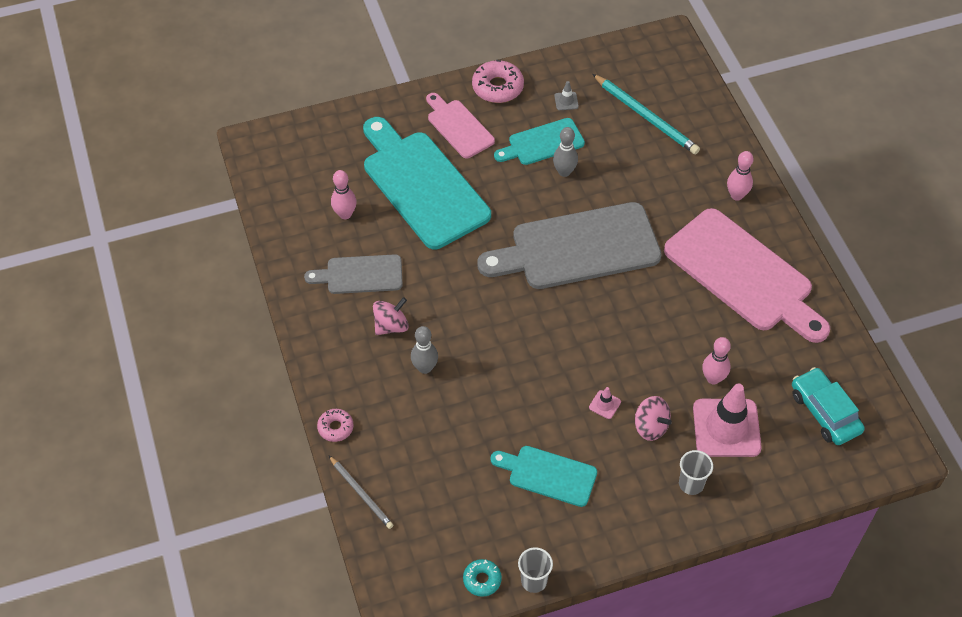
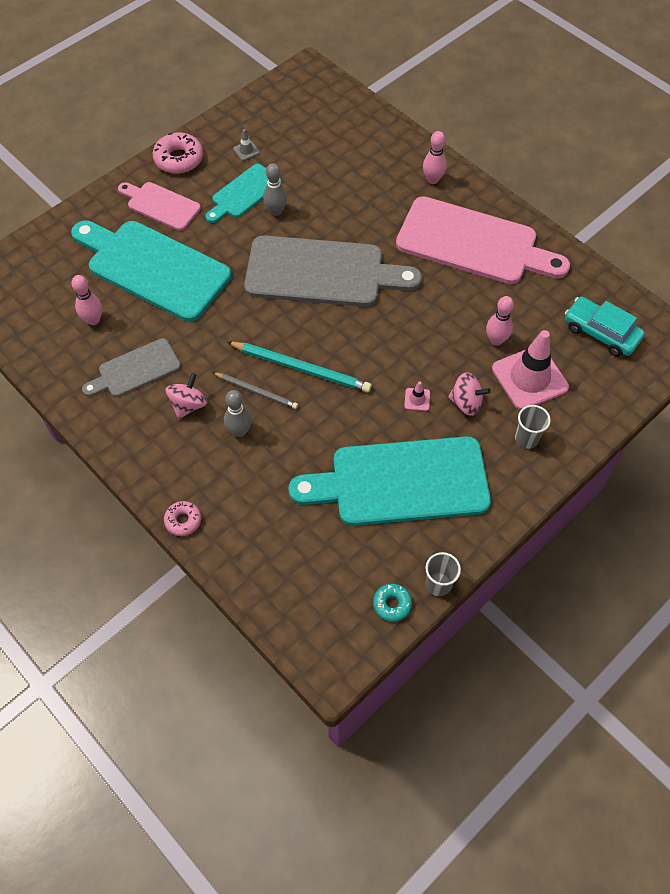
camera: 25 degrees left, 5 degrees up
(361, 493) = (239, 572): grey pencil -> grey pencil (256, 391)
(548, 475) = (401, 482): turquoise cutting board -> turquoise cutting board, size x1.88
(578, 248) = (322, 272): grey cutting board -> grey cutting board turned 135 degrees counterclockwise
(646, 116) = (322, 140): turquoise pencil -> turquoise pencil (301, 368)

